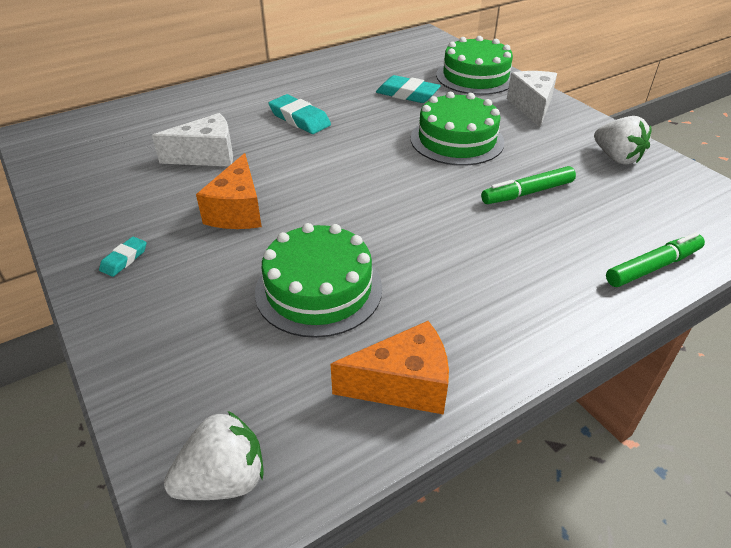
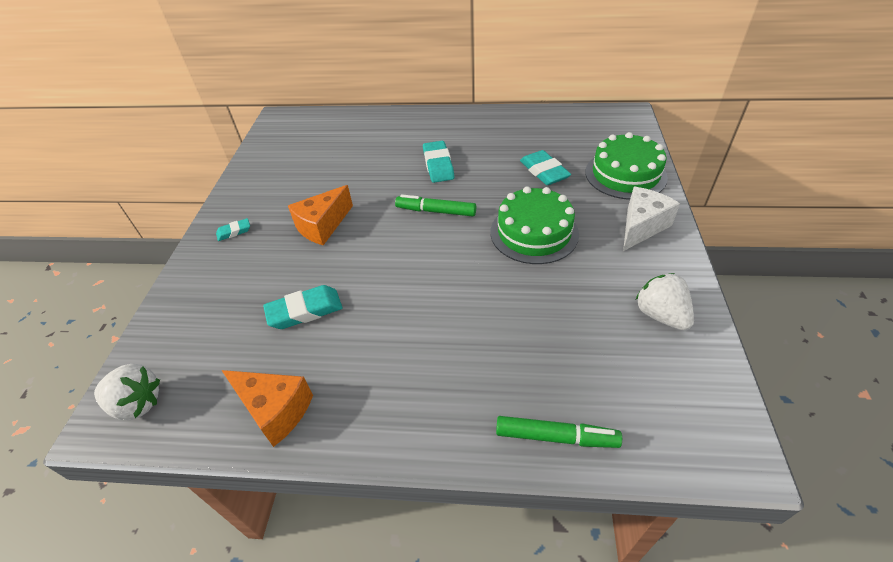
camera: 40 degrees right, 5 degrees up
(207, 156) = (350, 173): white cheese -> none
(318, 289) = (305, 311): green cake -> turquoise eraser
(527, 193) = (533, 309): green marker -> green marker (436, 211)
(616, 158) = (660, 315): white strawberry -> white strawberry turned 150 degrees clockwise

